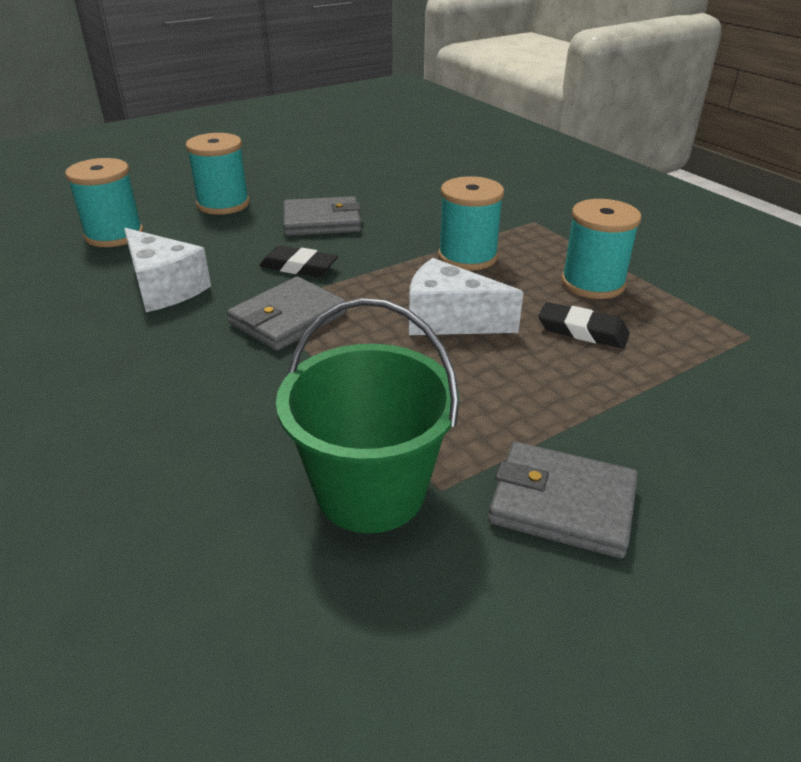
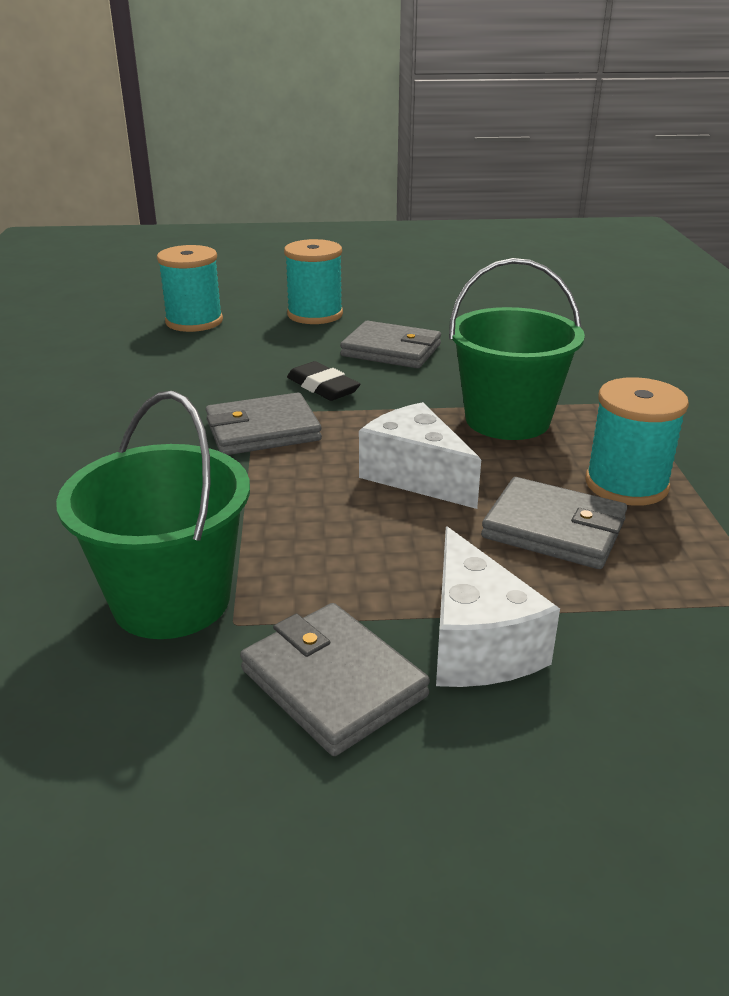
camera: 30 degrees right, 5 degrees down
(164, 288) = (187, 376): white cheese -> white cheese (477, 642)
(467, 257) = (507, 420): turquoise spool -> green bucket
(582, 331) = (553, 529): black eraser -> grey wallet

